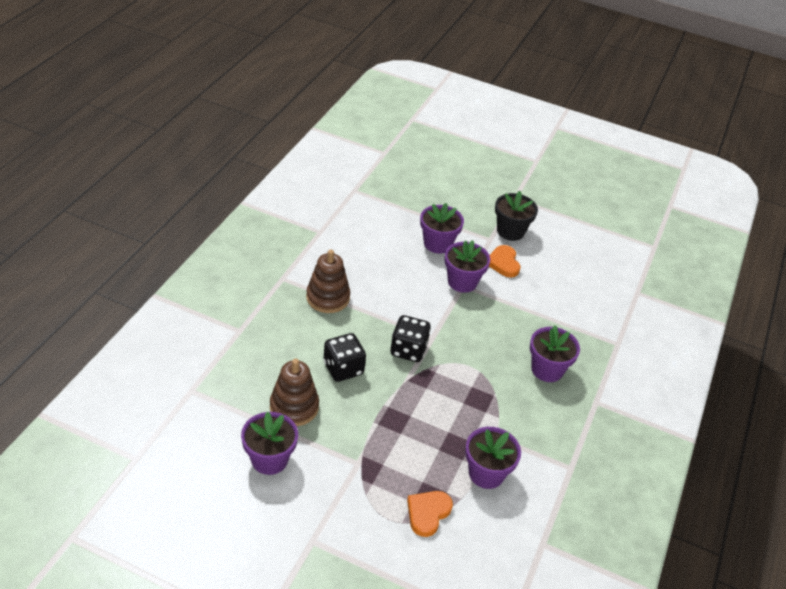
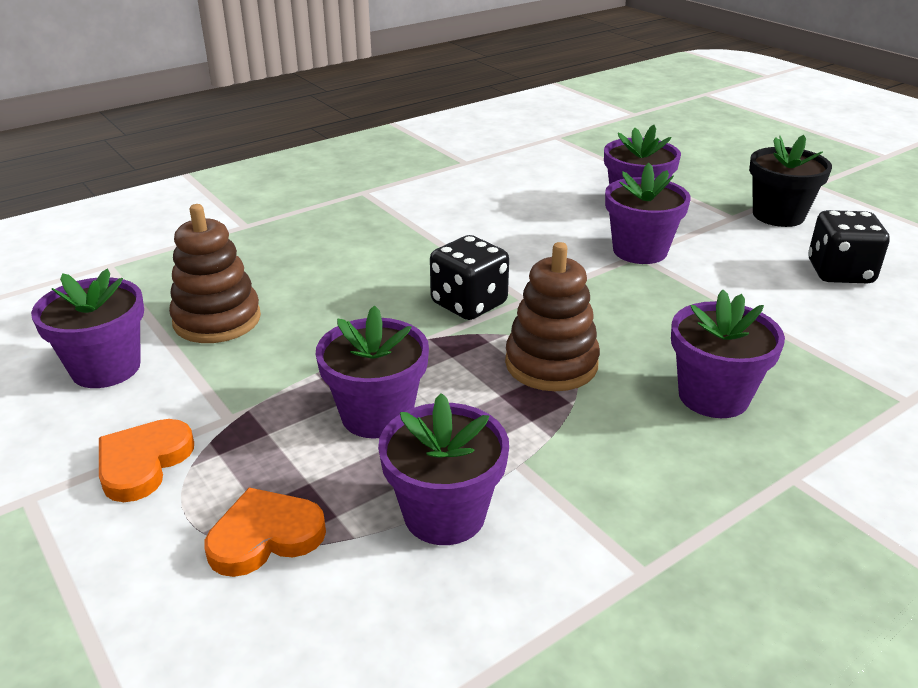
camera: 35 degrees right, 10 degrees down
(328, 298) = (404, 222): brown stacking toy -> brown stacking toy (551, 364)
(343, 368) = (341, 298): black dice -> black dice (839, 272)
(421, 435) = (377, 415): none -> purple flower pot
(503, 263) = (735, 246): orange heart -> orange heart (143, 463)

